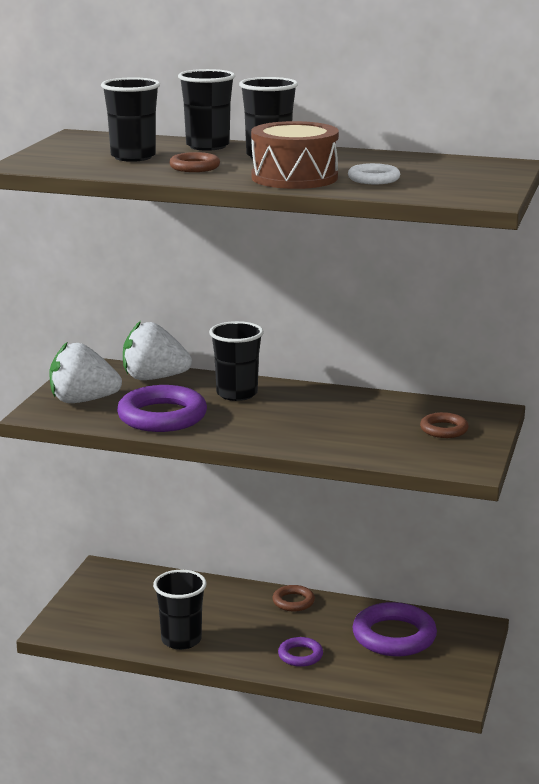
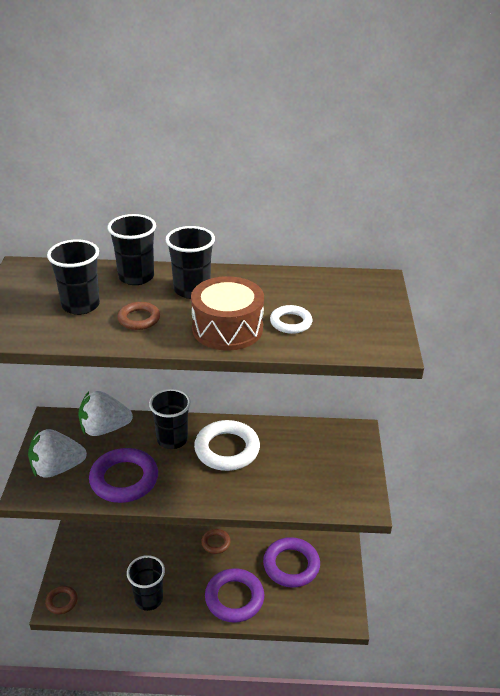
camera: 15 degrees left, 15 degrees up
(300, 655) = (234, 598): purple ring -> purple ring, size x1.90
(305, 408) = (227, 449): none -> white ring
(444, 429) = (333, 460): brown ring -> brown ring (61, 601)

